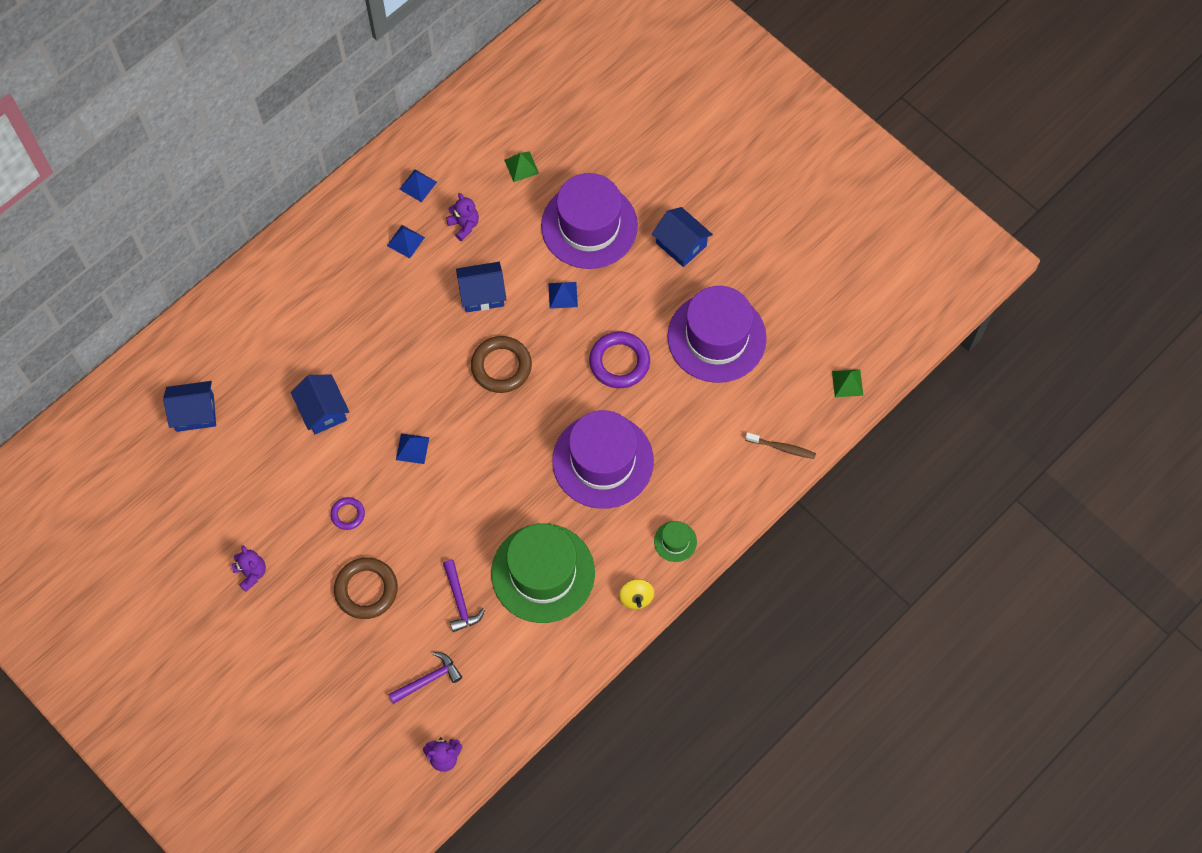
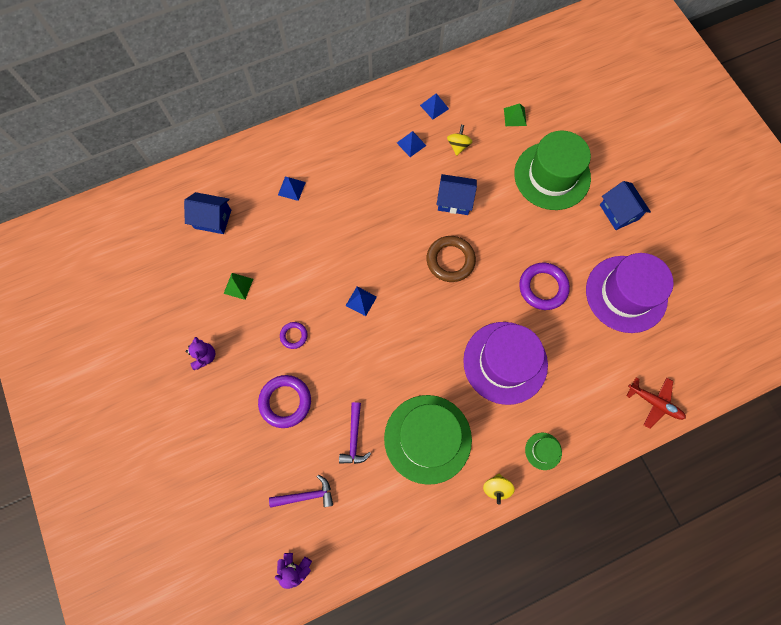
camera: 20 degrees right, 5 degrees up
(323, 411) = (305, 249): blue house -> none
(366, 590) = (285, 402): brown ring -> purple ring
(464, 225) = (458, 146): purple teddy bear -> yellow spinning top
(563, 295) = (515, 221): blue pyramid -> blue pyramid (291, 188)
(589, 226) = (552, 176): purple hat -> green hat
(782, 448) = (654, 403): brown toothbrush -> red plane
(847, 383) = (723, 367): green pyramid -> green pyramid (238, 286)

